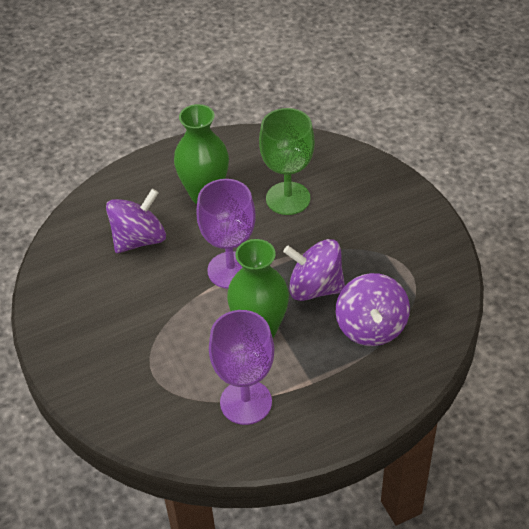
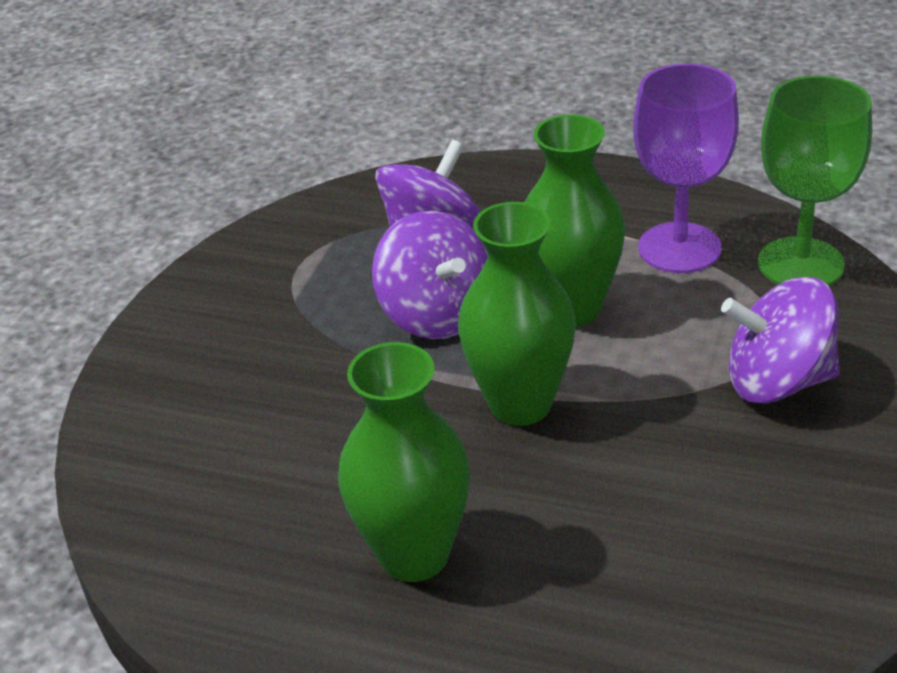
camera: 135 degrees left, 10 degrees down
(139, 239) = (614, 547): purple spinning top -> purple spinning top (777, 381)
(231, 270) = (520, 404): purple goblet -> green vase
(288, 198) = (300, 456): green goblet -> green goblet (800, 264)

